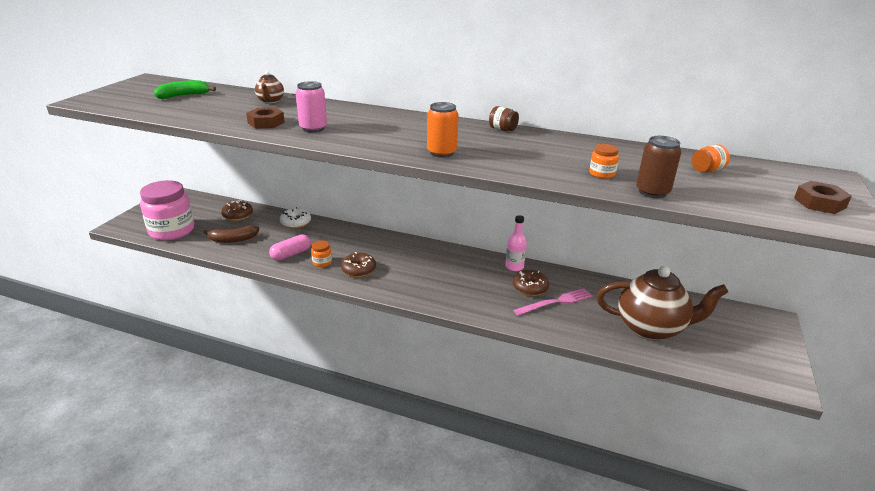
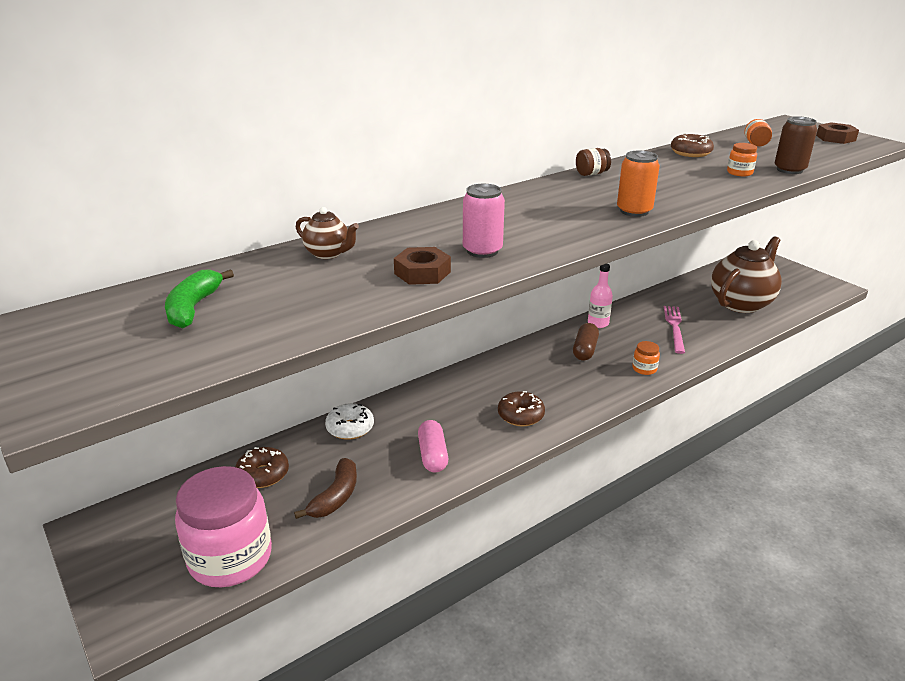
camera: 55 degrees left, 0 degrees up
(322, 262) = (478, 437): orange jar -> orange jar (644, 369)
(468, 271) = (585, 350): none -> brown capsule
(530, 288) = (642, 330): brown donut -> brown donut (690, 153)

